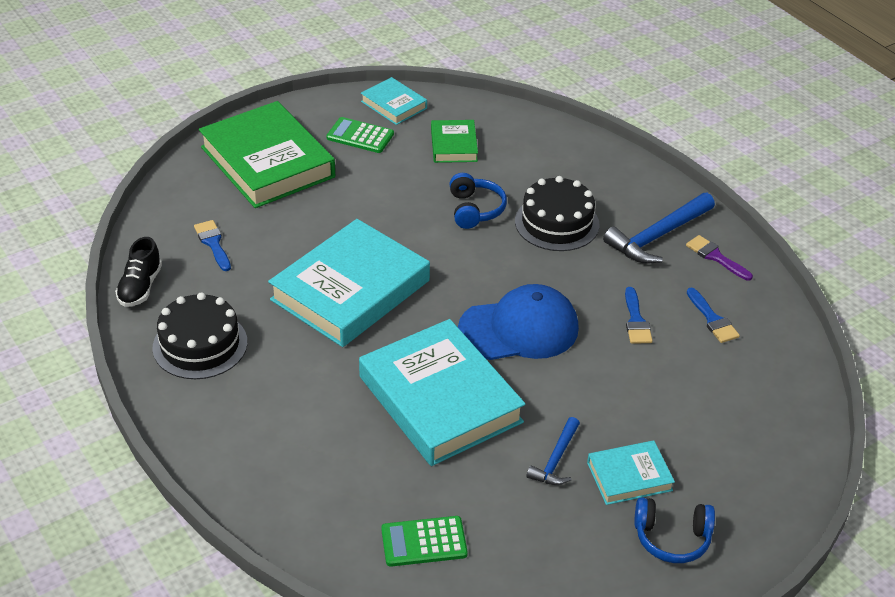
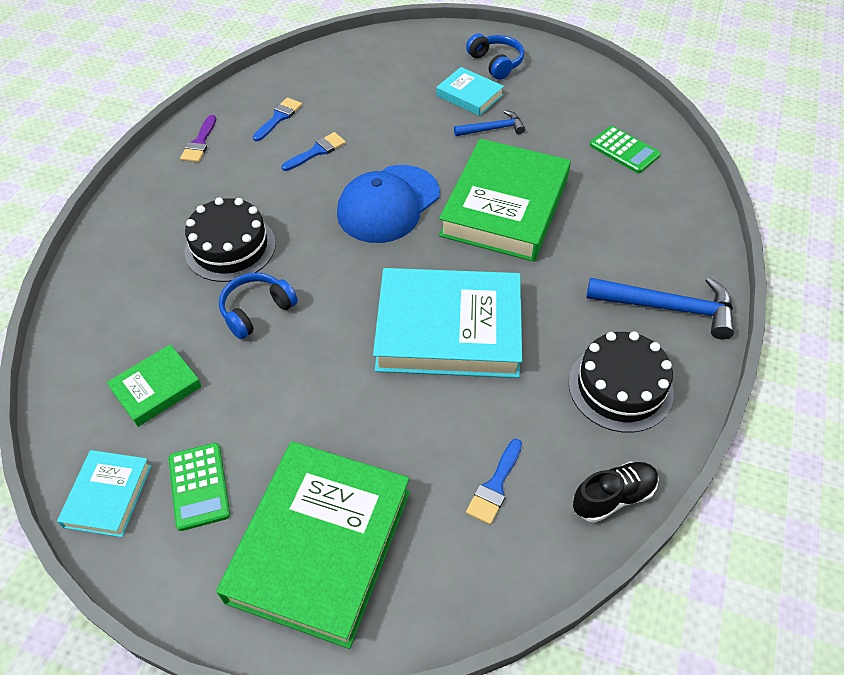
camera: 125 degrees left, 10 degrees up
(440, 399) = (505, 206): turquoise book -> green book
(519, 329) = (388, 204): blue cap -> blue cap turned 90 degrees counterclockwise
(658, 236) = (198, 182): blue hammer -> blue hammer (668, 307)

